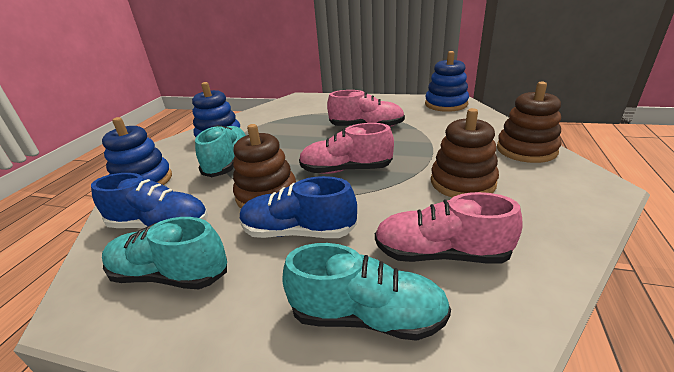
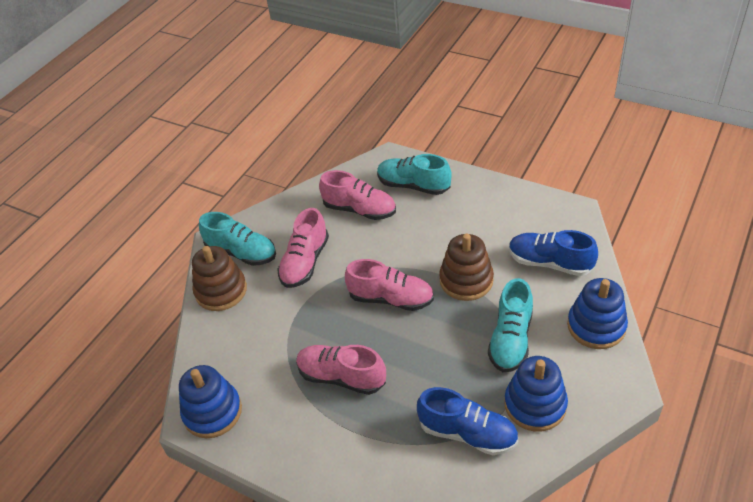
camera: 165 degrees left, 15 degrees up
(170, 275) = (525, 221): turquoise shoe -> turquoise shoe (241, 252)
(298, 232) = (442, 239): blue shoe -> blue shoe (467, 433)
(462, 182) = (305, 262): brown stacking toy -> pink shoe

